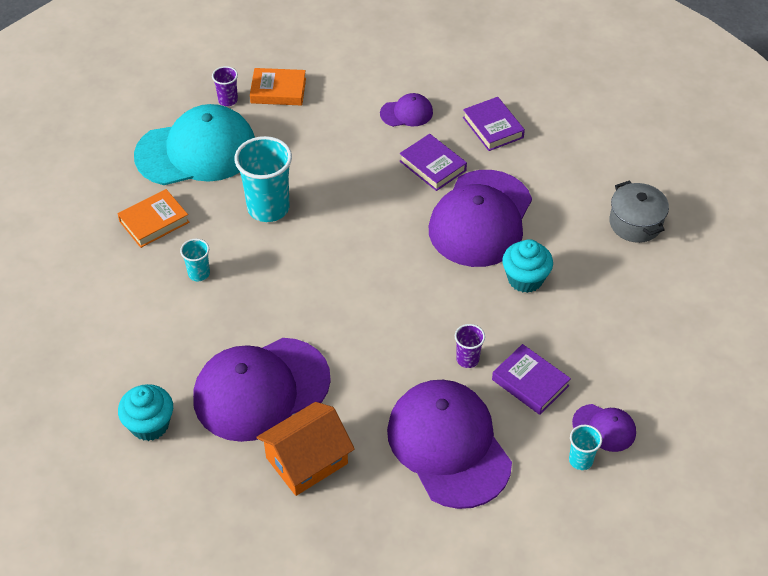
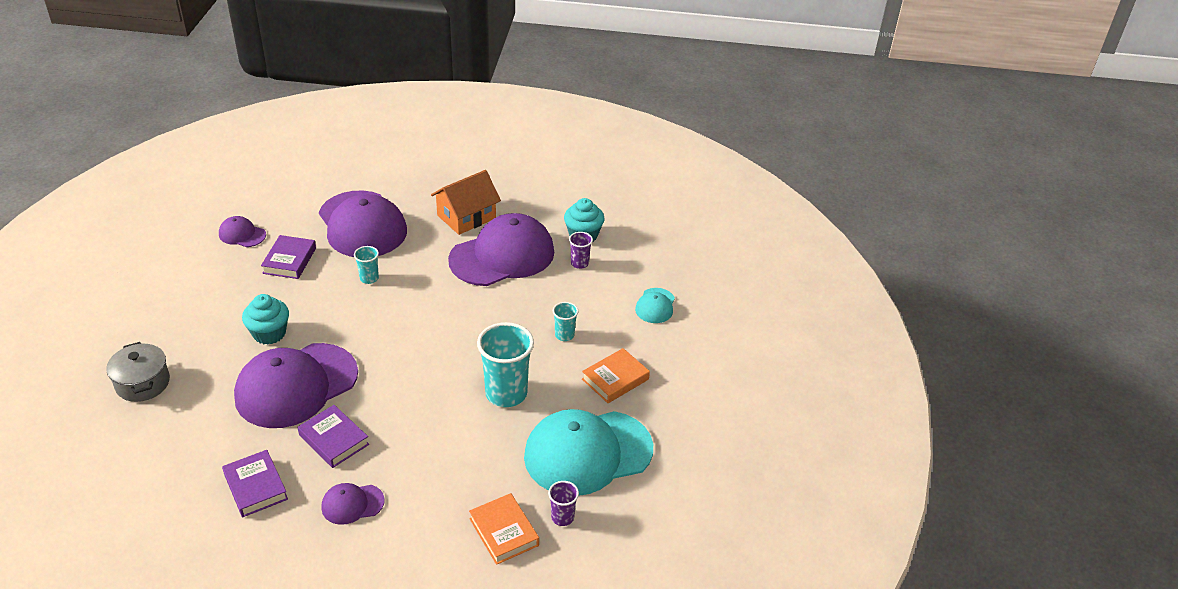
camera: 175 degrees right, 10 degrees down
(85, 311) = (655, 306): none -> turquoise cap
(278, 91) = (504, 532): orange book -> orange book turned 60 degrees clockwise
(467, 359) = (336, 275): purple cup -> purple cup (579, 263)
(481, 219) = (296, 385): purple cap -> purple cap turned 150 degrees counterclockwise
(530, 383) = (289, 261): purple book -> purple book turned 60 degrees clockwise
(580, 460) = (267, 217): turquoise cup -> turquoise cup (369, 278)

